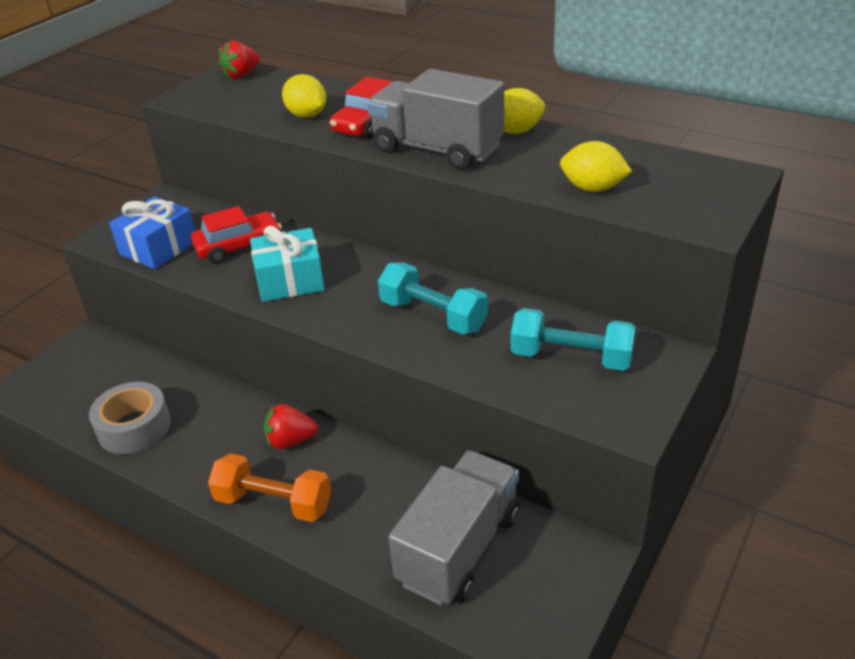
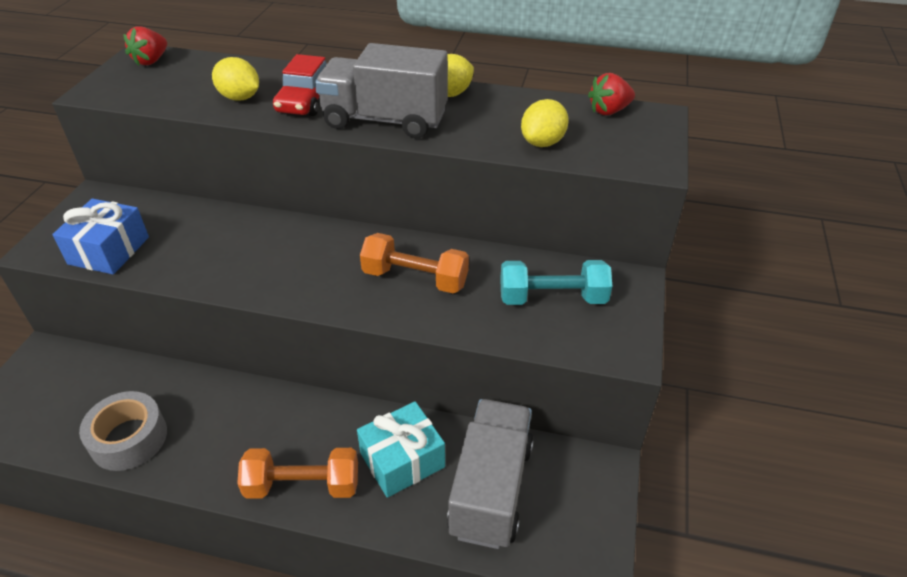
camera: 20 degrees left, 5 degrees up
(239, 246) = (195, 237): red car -> none
(290, 280) = (263, 265): turquoise gift -> turquoise gift (402, 460)
(291, 441) = (297, 419): red strawberry -> red strawberry (609, 111)
(433, 316) = (415, 278): turquoise dumbbell -> orange dumbbell
(592, 188) = (542, 142): yellow lemon -> yellow lemon turned 60 degrees counterclockwise

